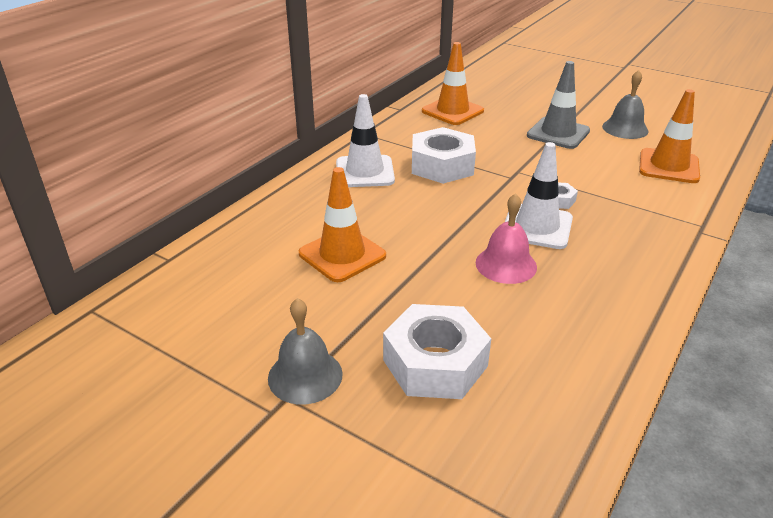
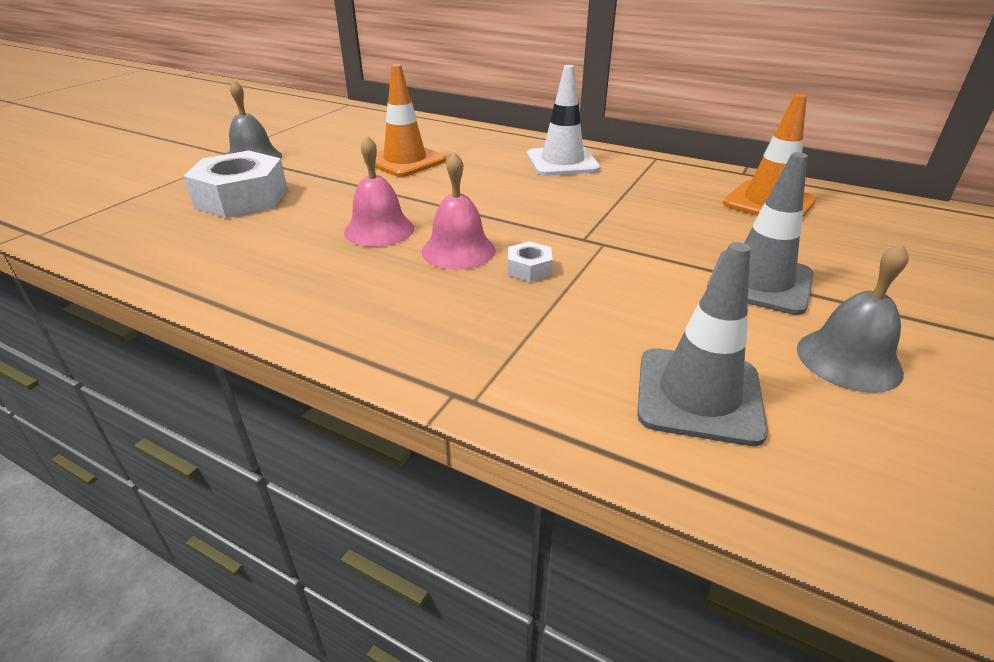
camera: 85 degrees right, 0 degrees up
(442, 165) = (596, 198): white nut -> none
(537, 227) = (458, 250): white traffic cone -> pink bell
(668, 166) = (698, 395): orange traffic cone -> grey traffic cone

